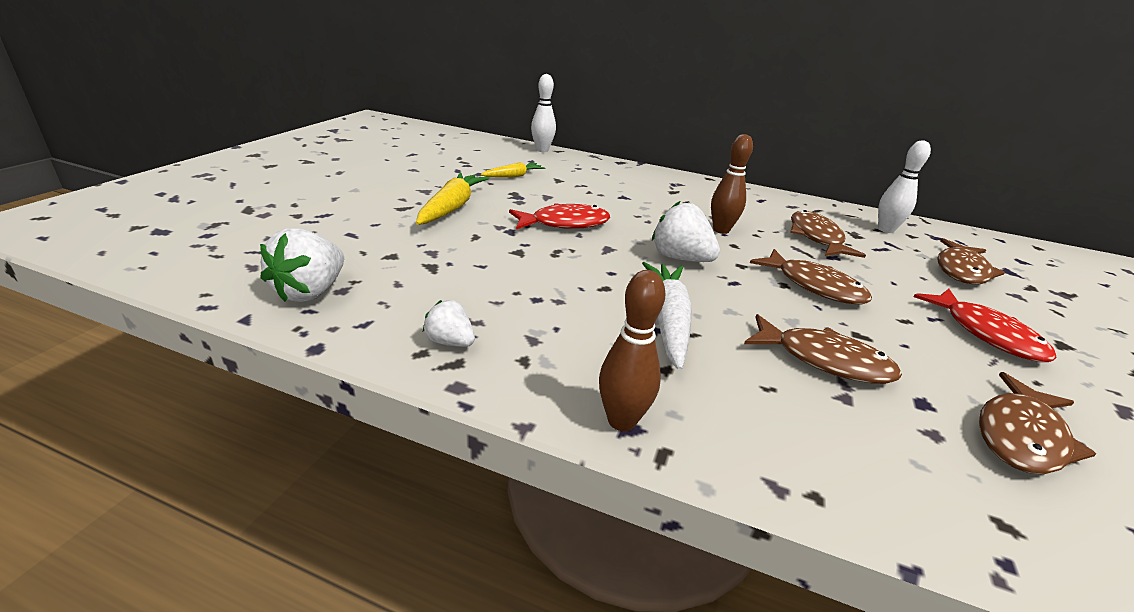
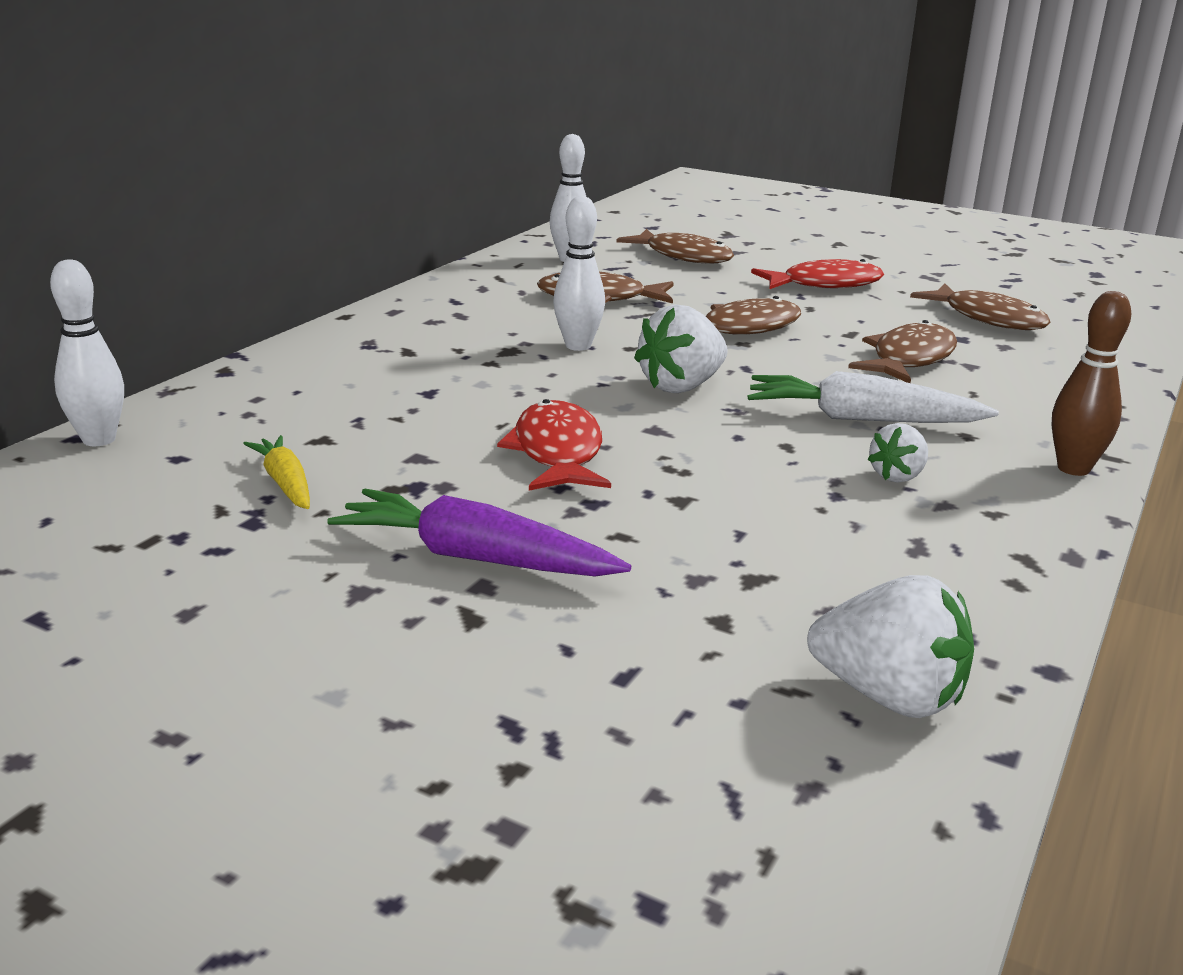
camera: 80 degrees left, 5 degrees down
(450, 342) = (980, 561): white strawberry -> white strawberry (897, 476)
(452, 208) = (475, 558): yellow carrot -> purple carrot
(721, 230) = (578, 346): brown bowling pin -> white bowling pin

